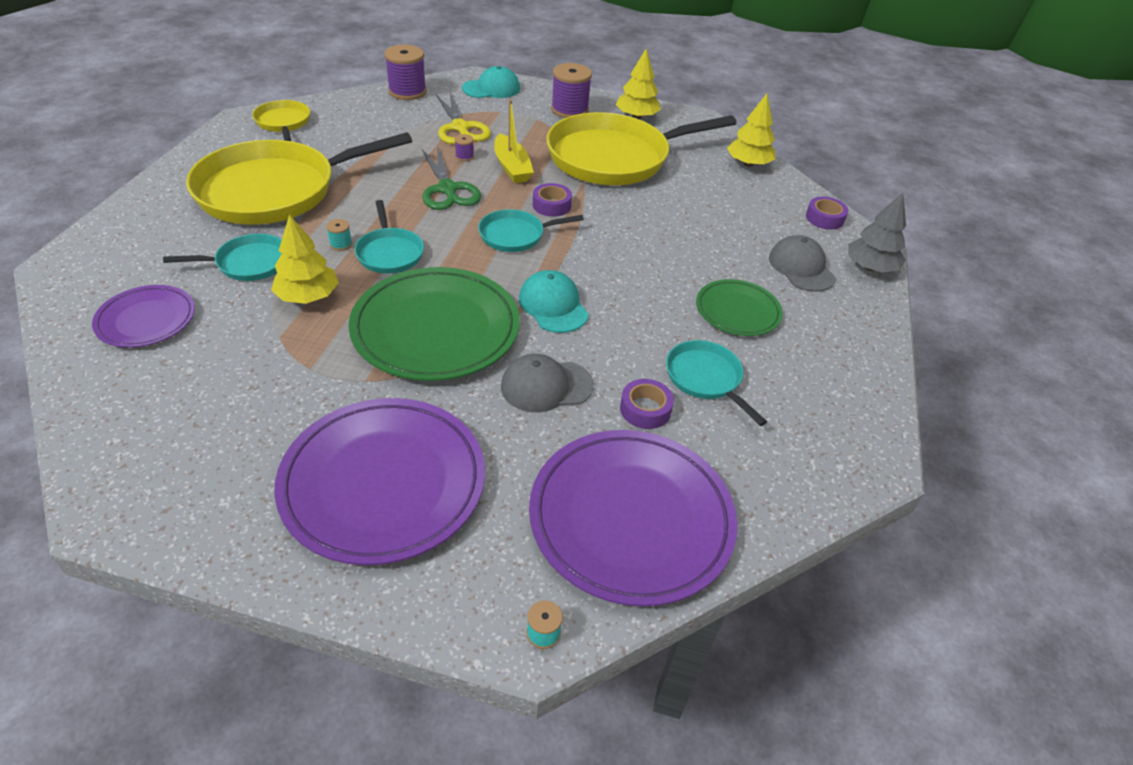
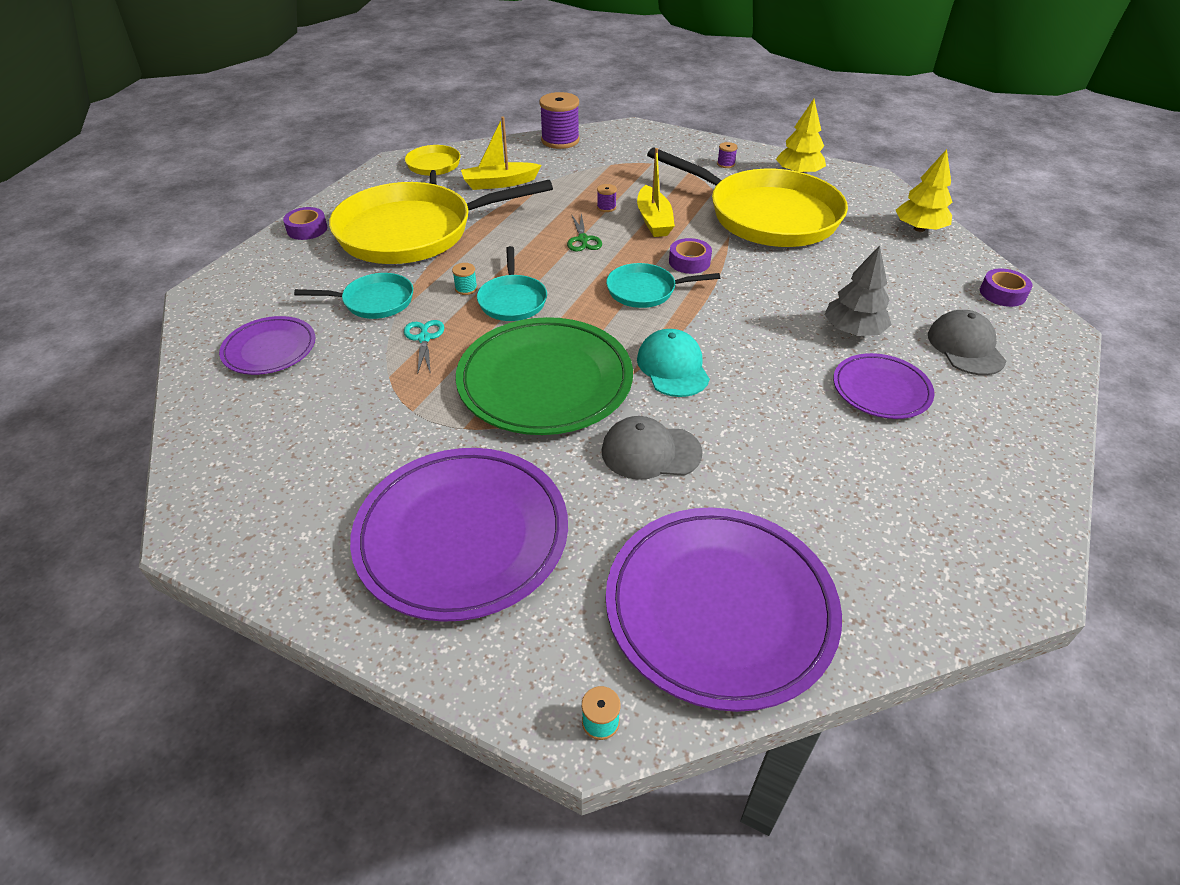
camera: 15 degrees right, 0 degrees up
(308, 296) = (424, 338): yellow tree -> turquoise scissors
(354, 137) = (499, 183): none -> yellow boat
(447, 189) = (583, 240): green scissors -> green scissors, size x0.58
(460, 128) = (607, 178): yellow scissors -> none
(491, 88) = (646, 140): turquoise cap -> none
(569, 110) = (726, 164): purple spool -> purple spool, size x0.44
(614, 158) = (766, 215): yellow pan -> yellow pan turned 135 degrees counterclockwise
(645, 409) = (756, 489): purple tape -> purple tape (307, 229)
(706, 378) = (831, 461): turquoise pan -> none
(737, 311) = (881, 390): green plate -> purple plate
(870, 267) = (1052, 352): grey tree -> grey tree (853, 330)

